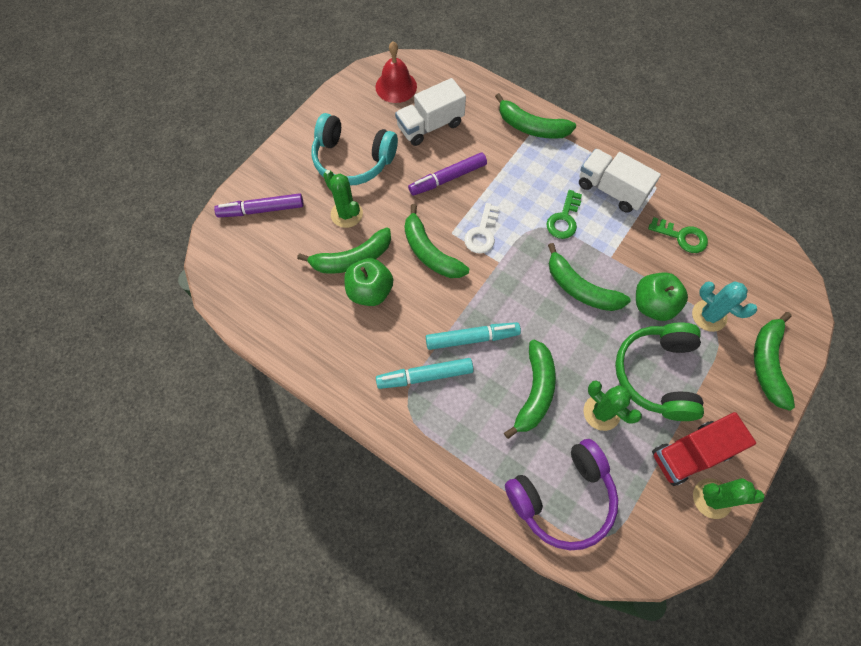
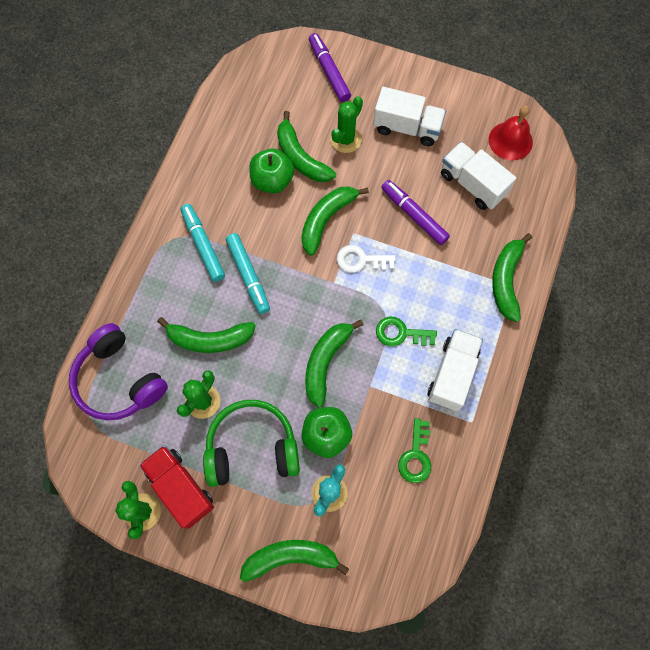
camera: 75 degrees right, 5 degrees up
(352, 160) = (407, 127): turquoise headphones -> white truck

